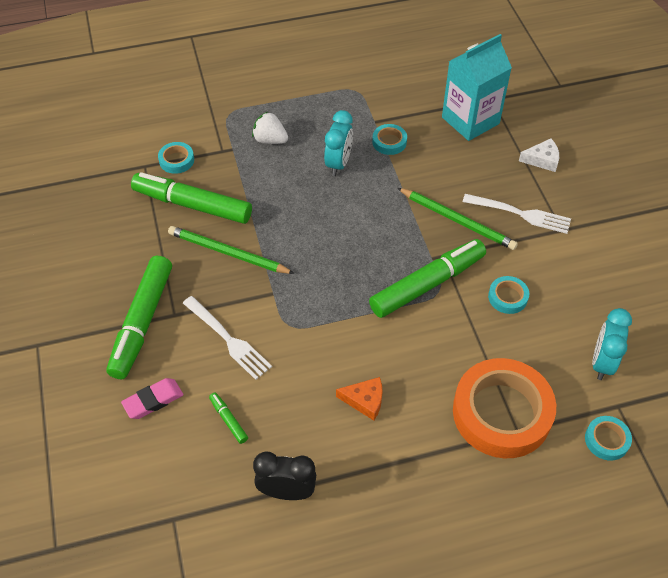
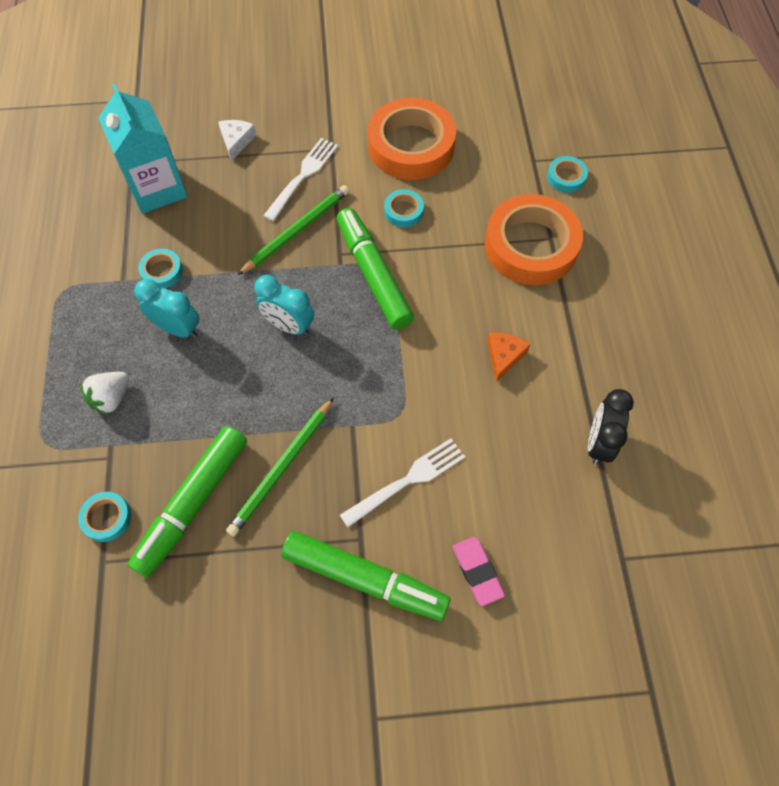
camera: 80 degrees left, 10 degrees up
(228, 420) = (512, 491): green marker -> none
(591, 292) = (411, 146): none -> orange tape
(602, 362) = (488, 159): turquoise clock -> turquoise clock (289, 325)

